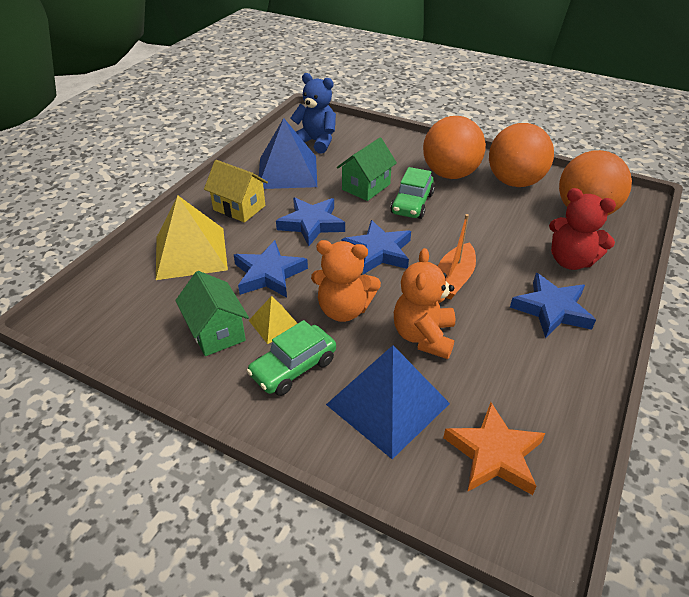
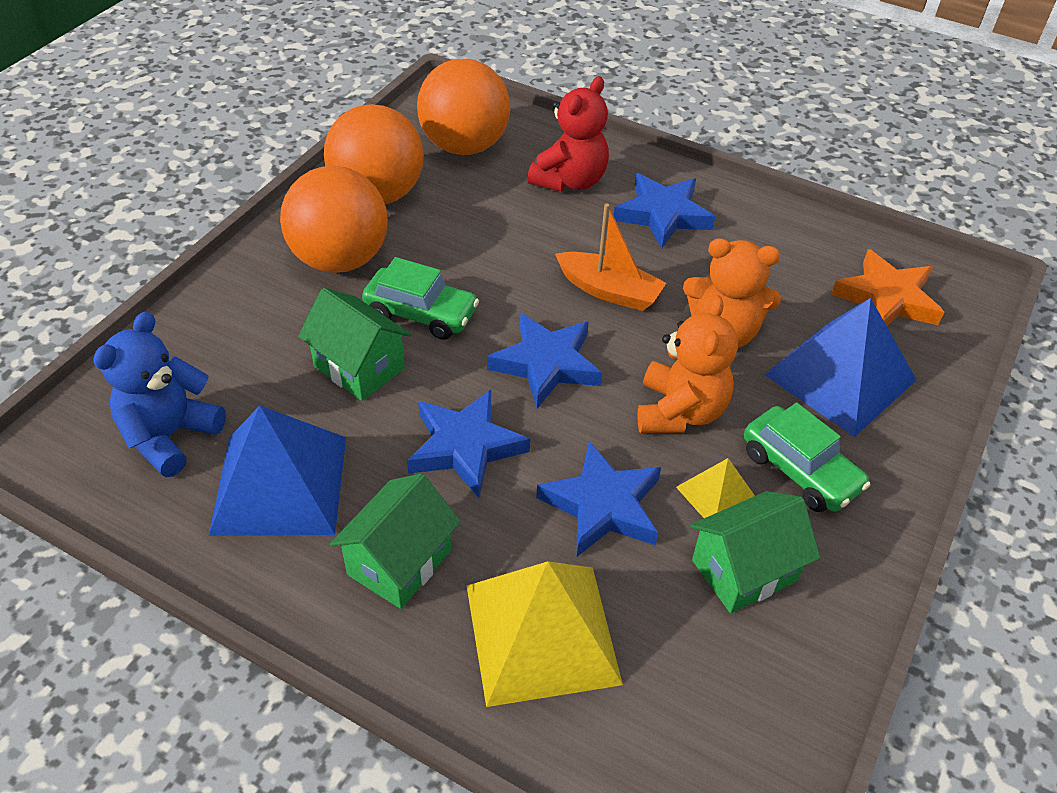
camera: 90 degrees left, 5 degrees up
(239, 208) = (399, 562): yellow house -> green house

